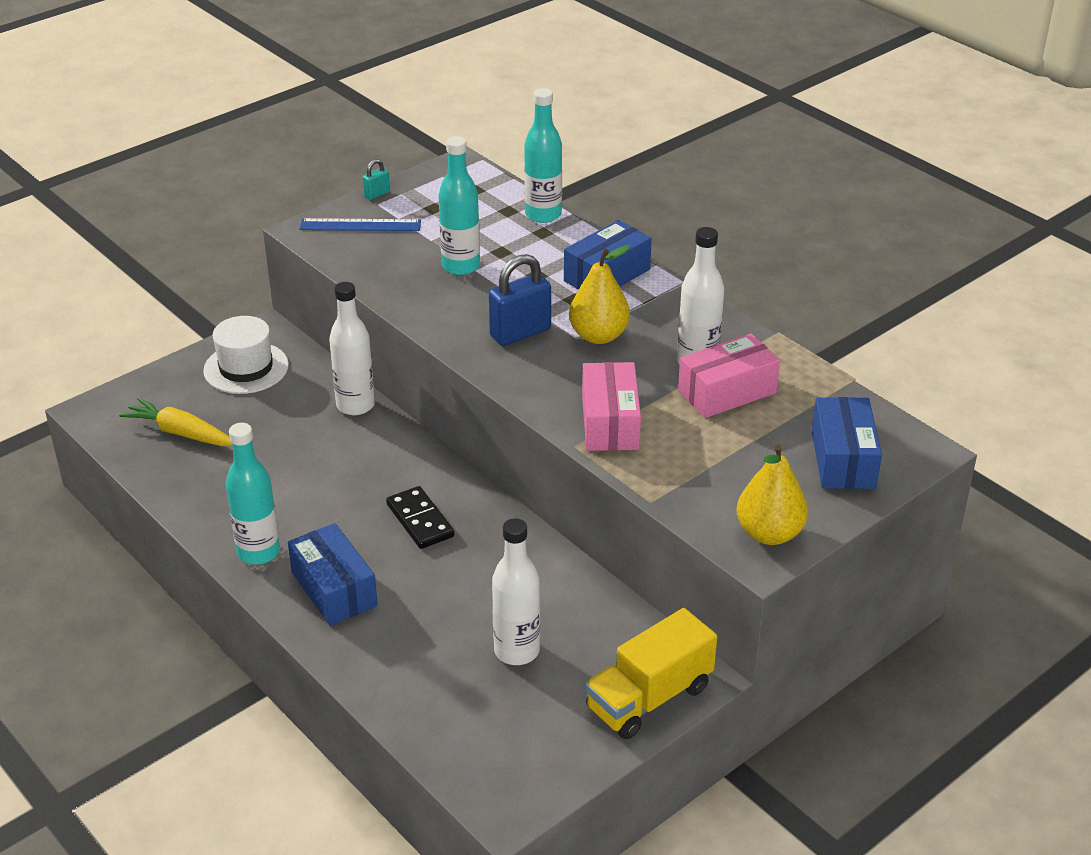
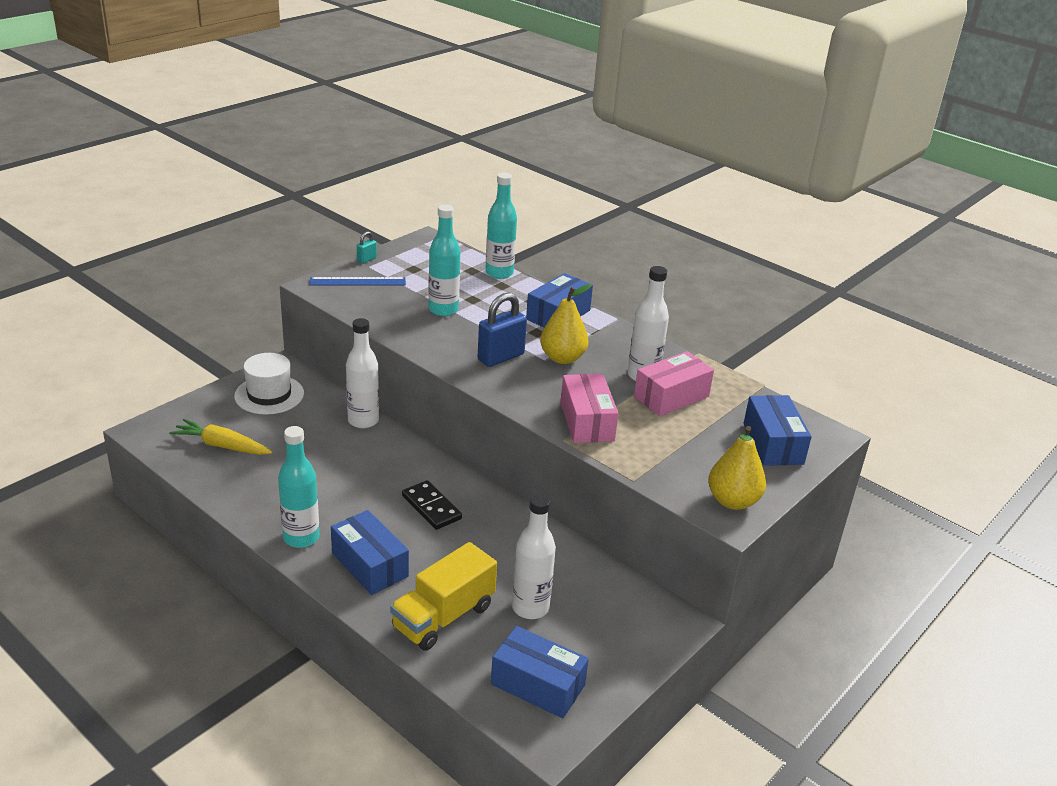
camera: 10 degrees left, 5 degrees down
(507, 744) = (538, 685): none -> blue box
(649, 698) = (645, 640): yellow truck -> yellow truck (443, 617)

